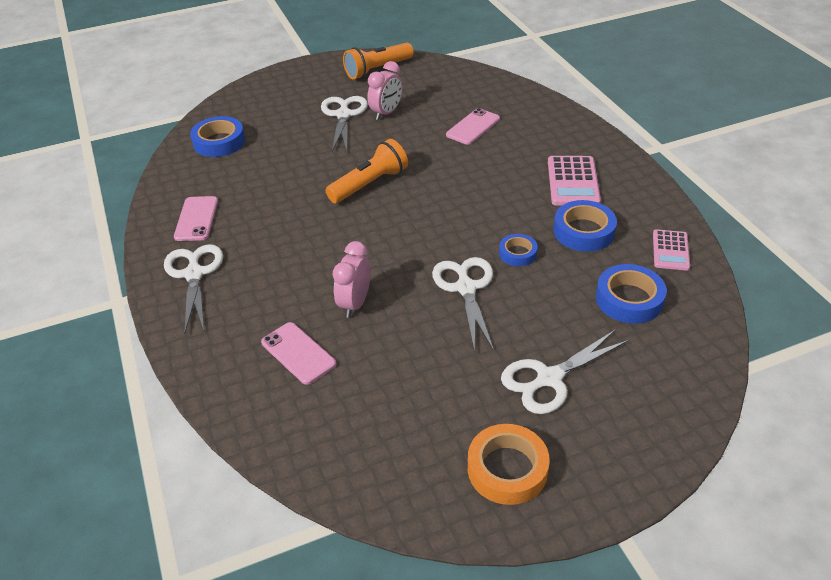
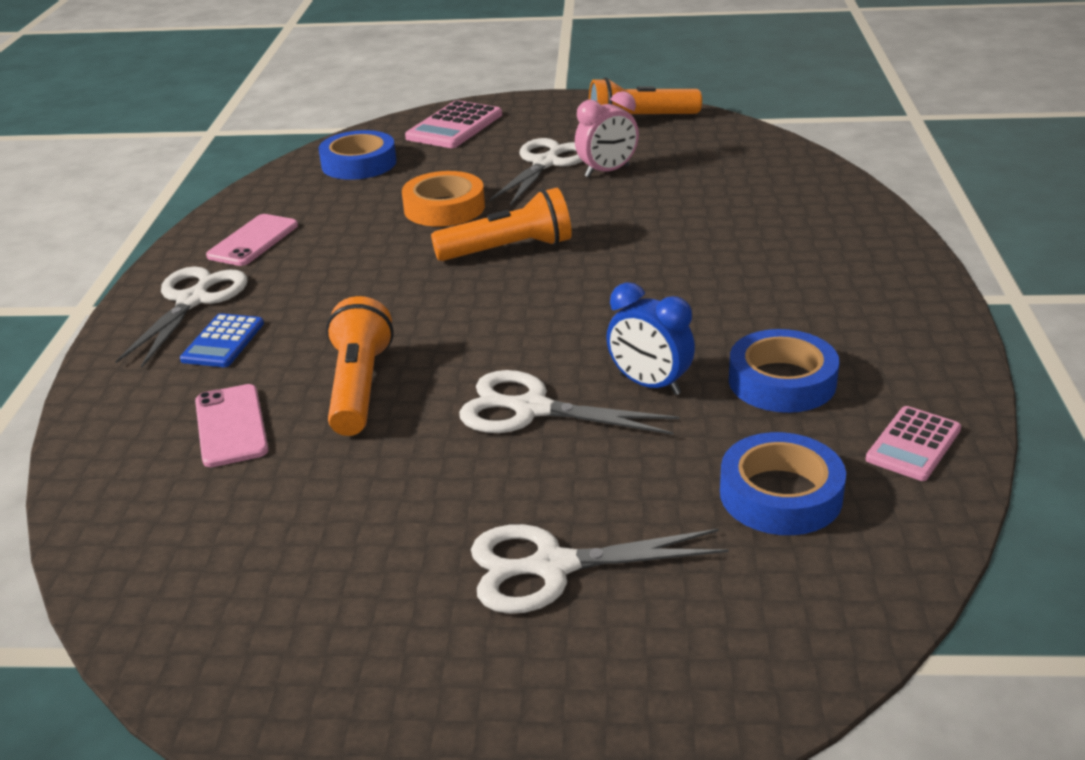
camera: 25 degrees right, 10 degrees down
(241, 298) = (223, 342): none -> blue calculator
(355, 303) = (358, 387): pink clock -> orange flashlight
(466, 288) = (531, 409): white scissors -> white scissors turned 90 degrees counterclockwise
(473, 127) = (720, 211): pink phone -> none
(507, 469) = (378, 671): orange tape -> orange tape (444, 208)
(517, 253) = (649, 384): blue tape -> blue clock
(573, 181) = (820, 311): pink calculator -> pink calculator (454, 126)

